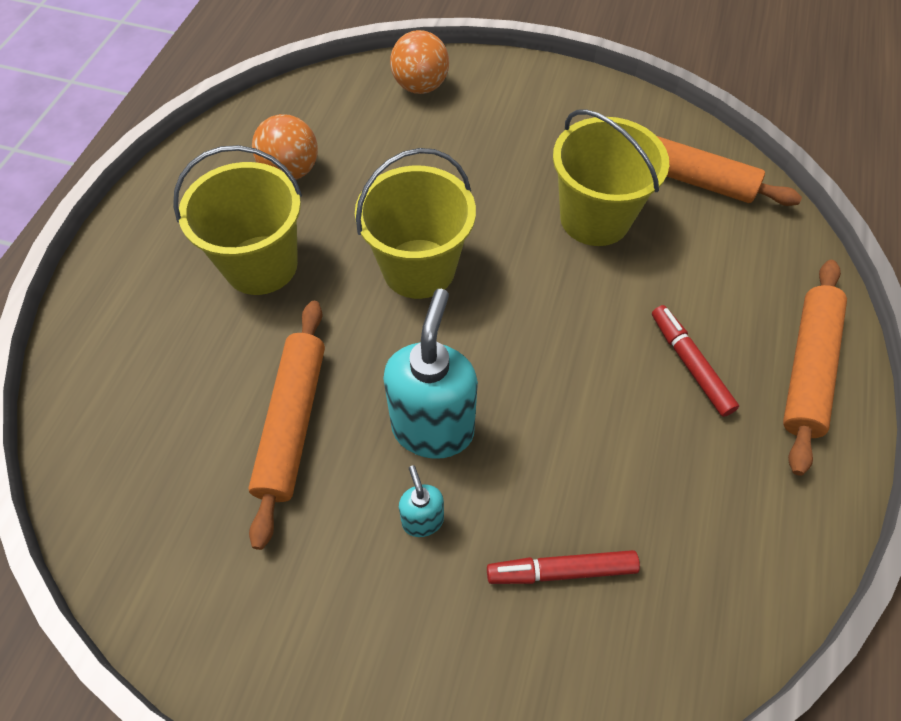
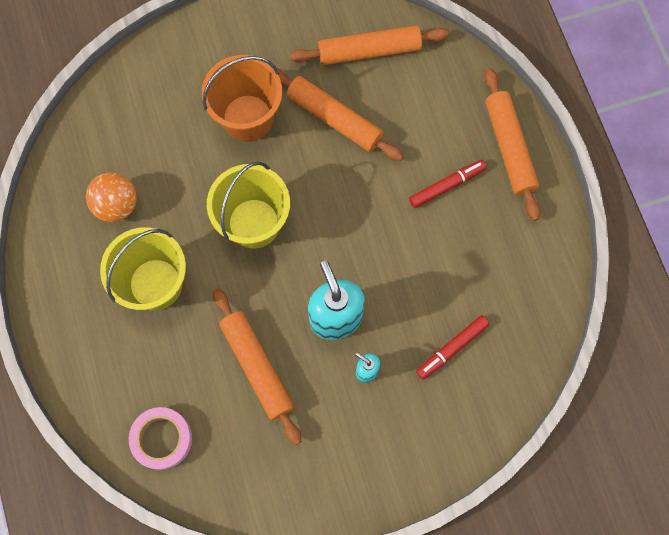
camera: 35 degrees left, 15 degrees up
(115, 430) = (162, 439): none -> pink tape
(420, 86) = (149, 81): orange ball -> none
(495, 168) = (247, 118): none -> orange bucket
(595, 218) = (334, 118): yellow bucket -> orange rolling pin
(690, 364) = (447, 186): red marker -> red marker turned 120 degrees clockwise

